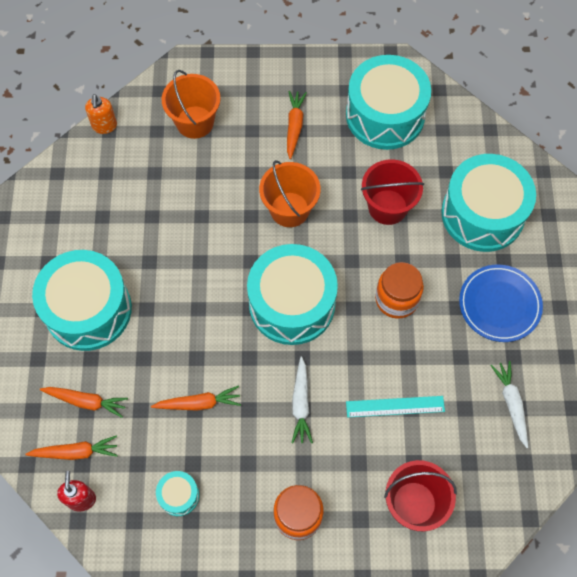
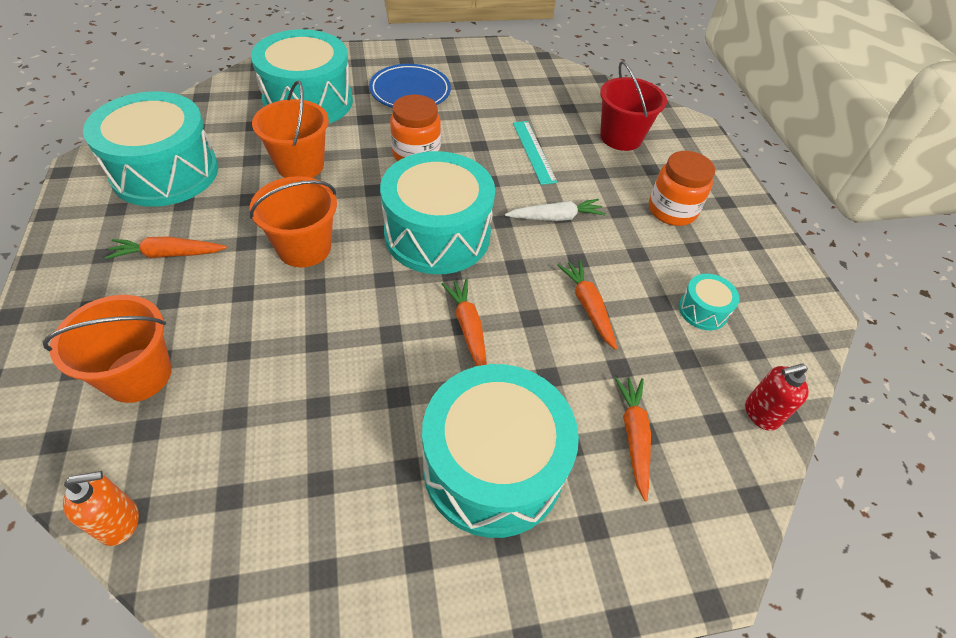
camera: 105 degrees left, 15 degrees down
(76, 452) = (706, 434): orange carrot -> orange carrot (468, 328)
(387, 207) = (300, 165): red bucket -> orange bucket
(511, 404) = (506, 86): white carrot -> none

